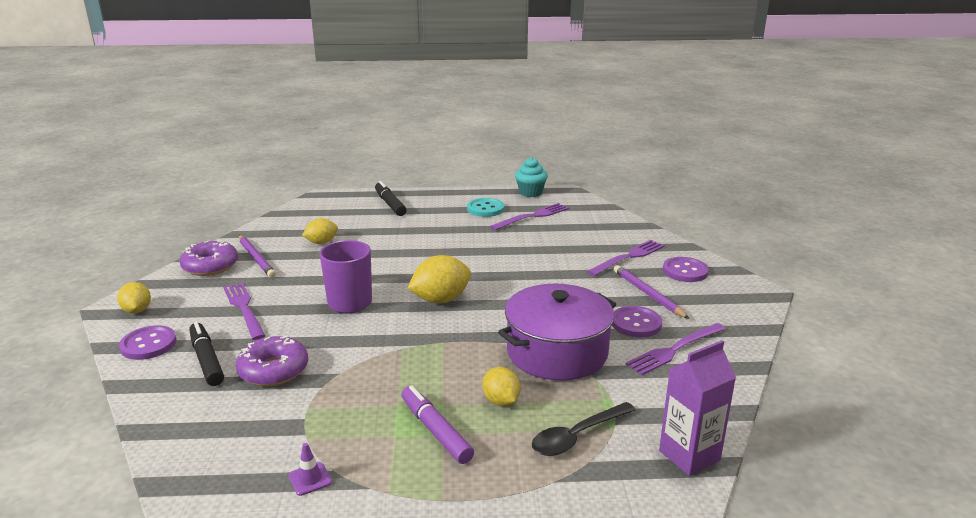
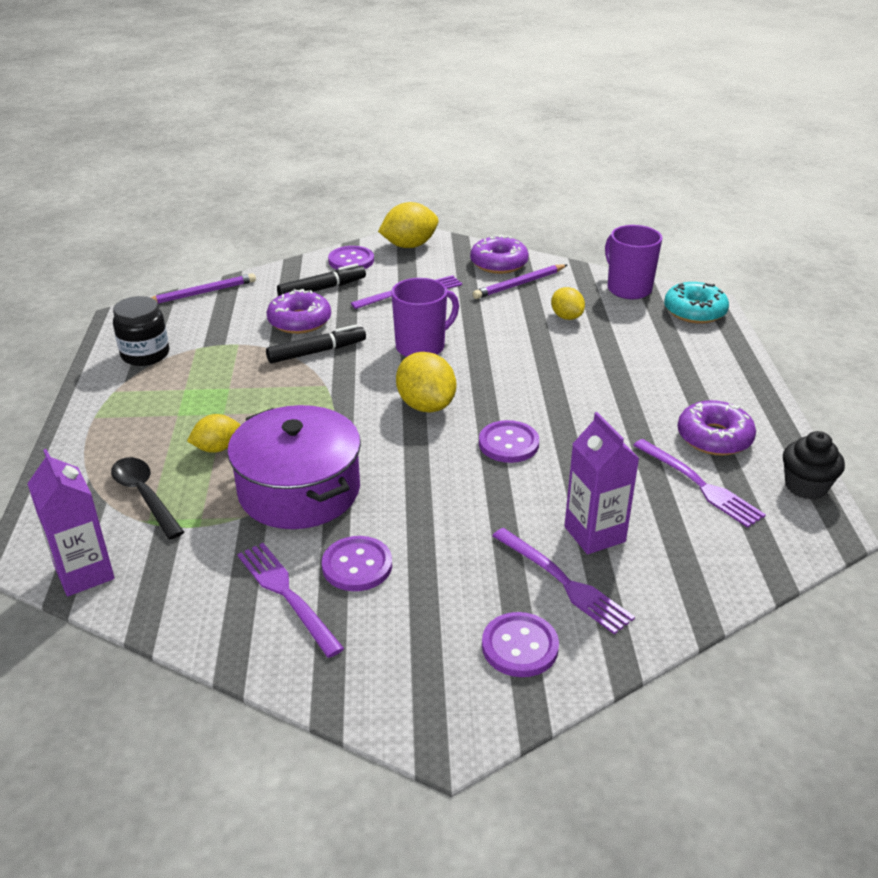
camera: 90 degrees right, 10 degrees up
(137, 310) = (409, 245): yellow lemon -> yellow lemon, size x1.61
(287, 219) = (628, 289): none -> purple mug
(310, 479) = (145, 354): purple traffic cone -> black jar
(332, 201) = (694, 311): none -> turquoise donut
(390, 204) = (701, 354): black marker -> black marker (317, 352)
(435, 430) = (184, 410): purple marker -> none
(485, 209) = (714, 437): turquoise button -> purple donut
(492, 269) = (508, 443): none -> purple button
(530, 192) = (805, 486): turquoise cupcake -> black cupcake
(583, 247) = (594, 534): none -> purple carton
(648, 294) = (440, 589): purple pencil -> purple pencil (202, 293)

